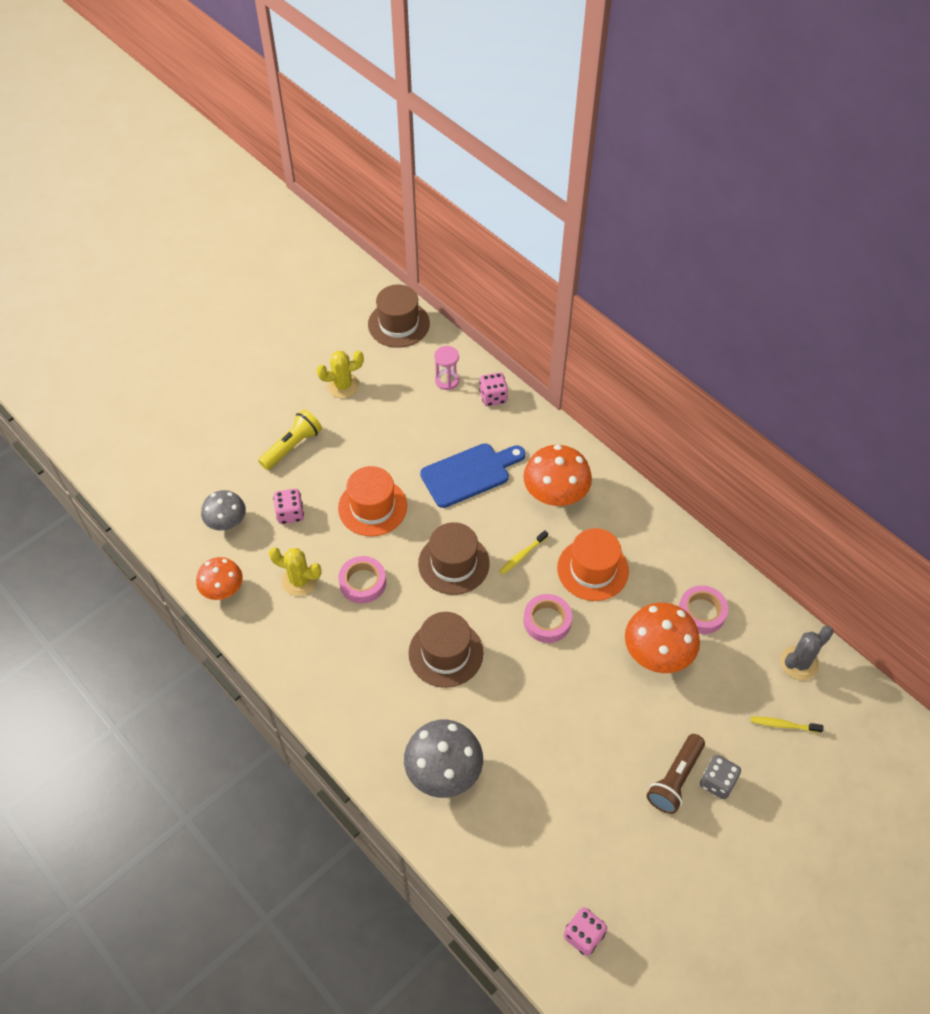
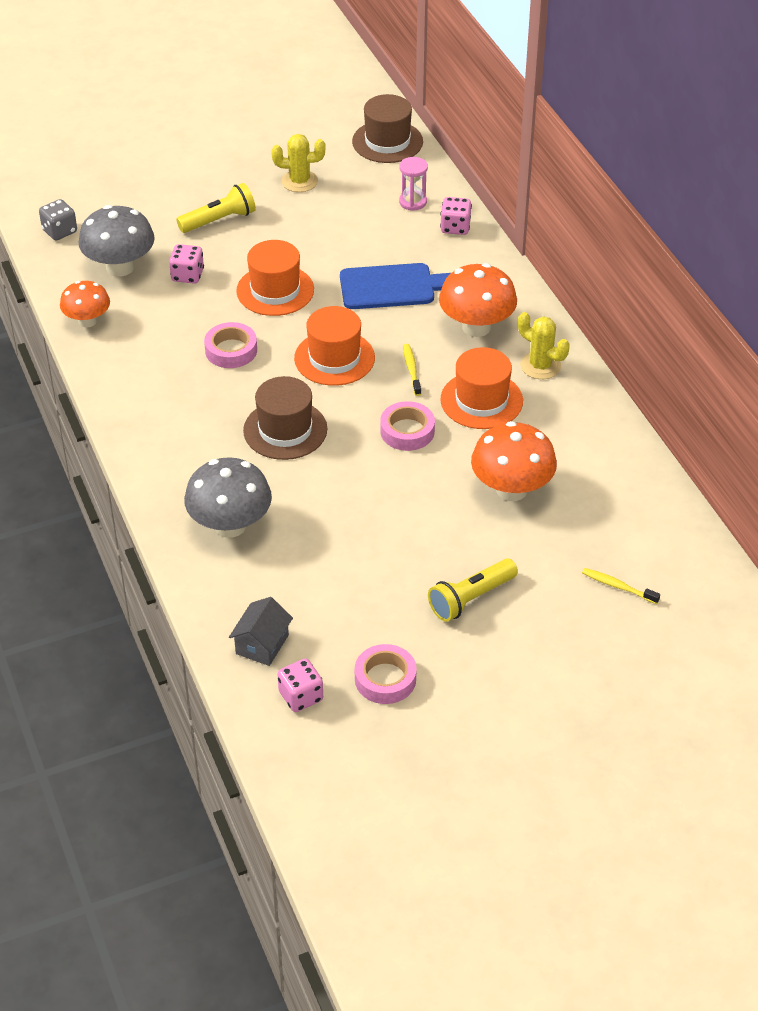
camera: 20 degrees right, 10 degrees down
(227, 522) = (120, 267): grey mushroom -> grey mushroom, size x1.55
(299, 580) = (168, 332): yellow cactus -> yellow cactus (540, 366)
(453, 563) = (334, 358): brown hat -> orange hat
(522, 555) = (411, 369): yellow toothbrush -> yellow toothbrush turned 105 degrees clockwise
(527, 891) = (262, 644): none -> grey house
(675, 779) = (471, 599): brown flashlight -> yellow flashlight
(701, 612) = (582, 467): pink tape -> pink tape (385, 679)
(717, 782) = (515, 614): grey dice -> grey dice (60, 231)
(799, 663) = (667, 539): grey cactus -> none

